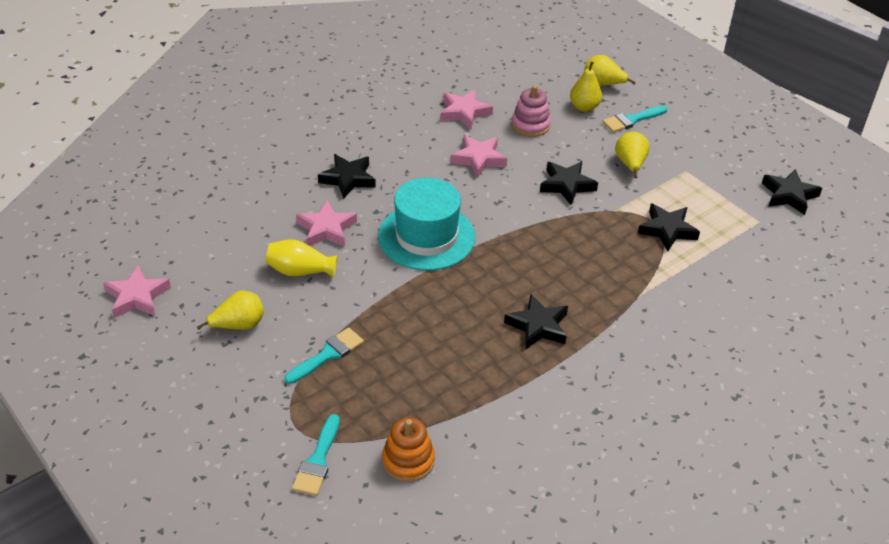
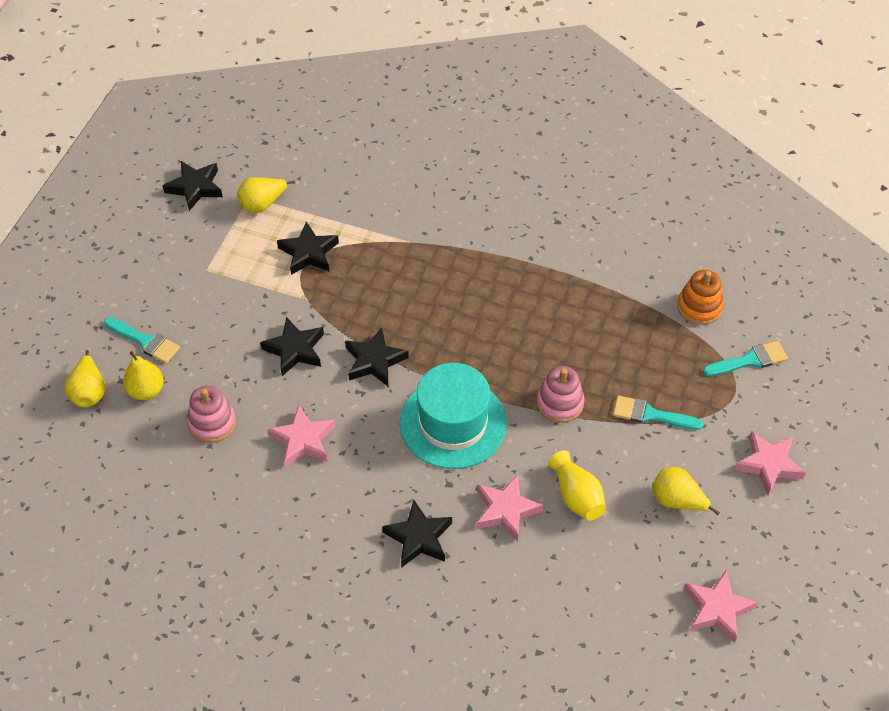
camera: 120 degrees left, 10 degrees up
(390, 304) = (560, 403): none -> pink stacking toy
(464, 112) = (228, 494): pink star -> pink star (769, 465)
(538, 326) = (500, 291): black star -> black star (374, 361)
(630, 164) = (226, 314): yellow pear -> yellow pear (262, 204)

